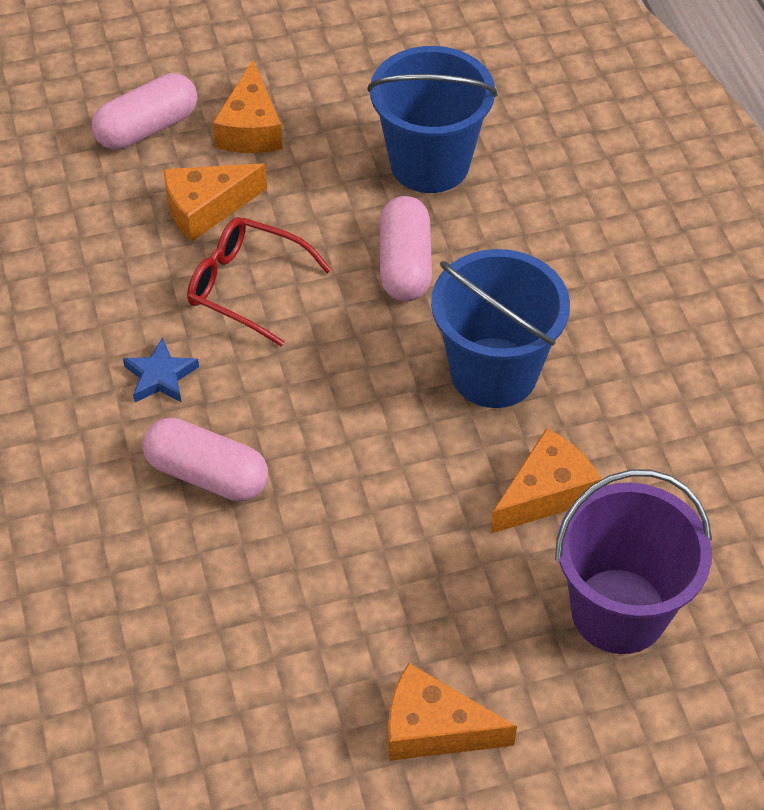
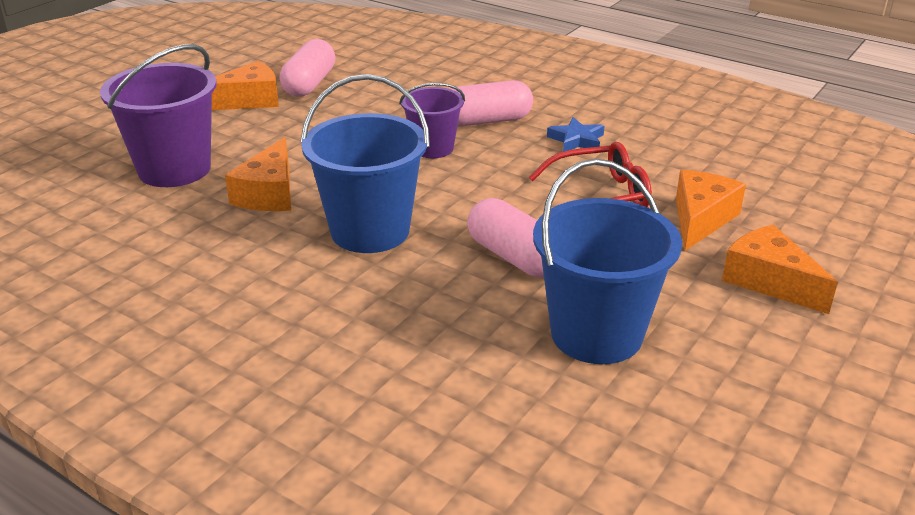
camera: 140 degrees right, 20 degrees down
(147, 128) = (832, 241): pink capsule -> pink capsule (309, 84)
(315, 462) = (433, 148): none -> purple bucket

